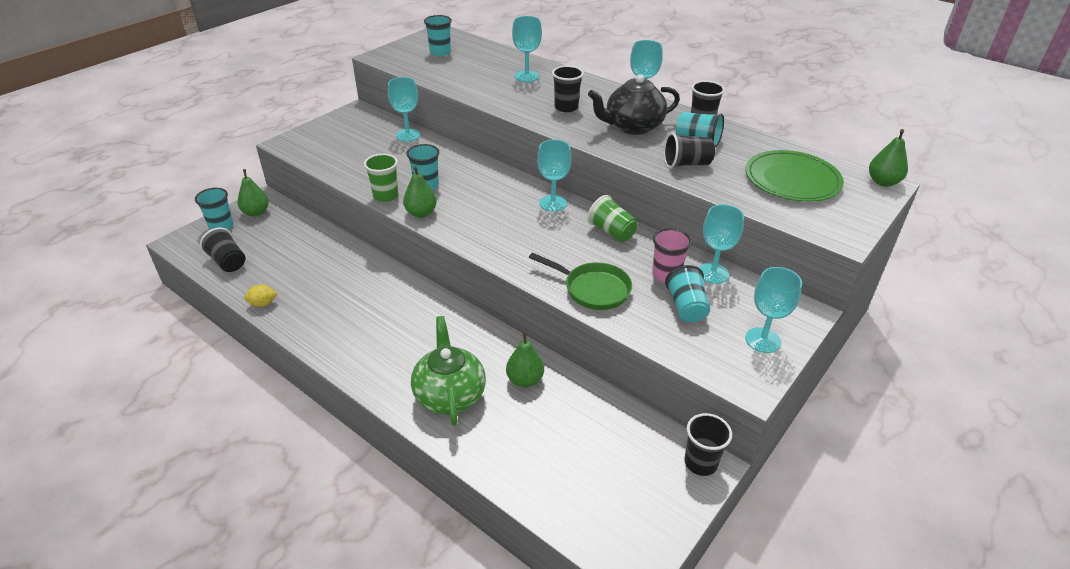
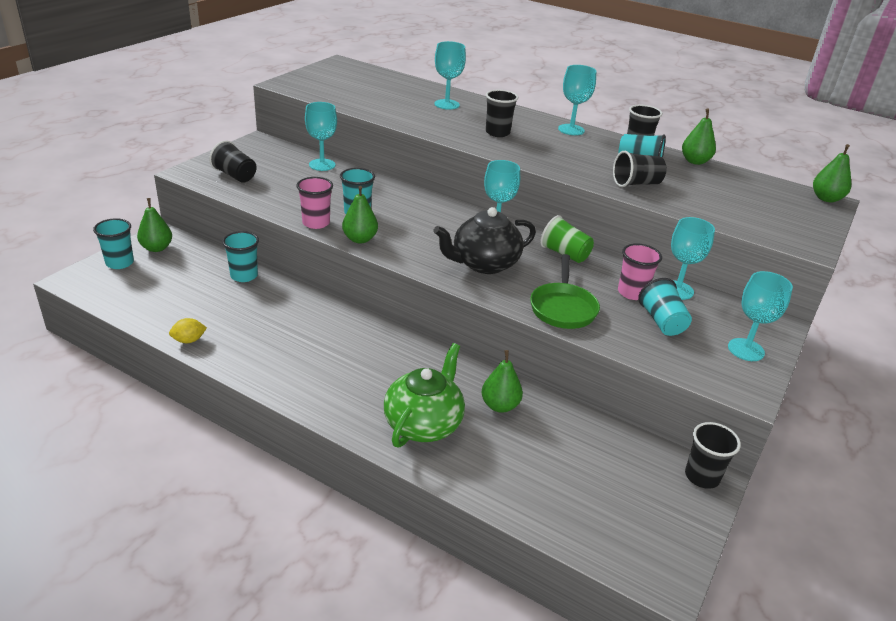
camera: 10 degrees left, 5 degrees down
(228, 262) = (136, 299): black cup -> black cup (235, 175)
(385, 196) = (316, 223): green cup -> pink cup
(440, 52) = (348, 81): turquoise cup -> turquoise cup (244, 276)
(450, 395) = (424, 424): green teapot -> green teapot turned 45 degrees clockwise
(592, 289) = (563, 308): green pan -> green pan turned 75 degrees clockwise
(633, 126) = (571, 150): black teapot -> black teapot (484, 264)
(756, 139) = (695, 161): none -> green pear
(792, 180) = (742, 197): green plate -> none

